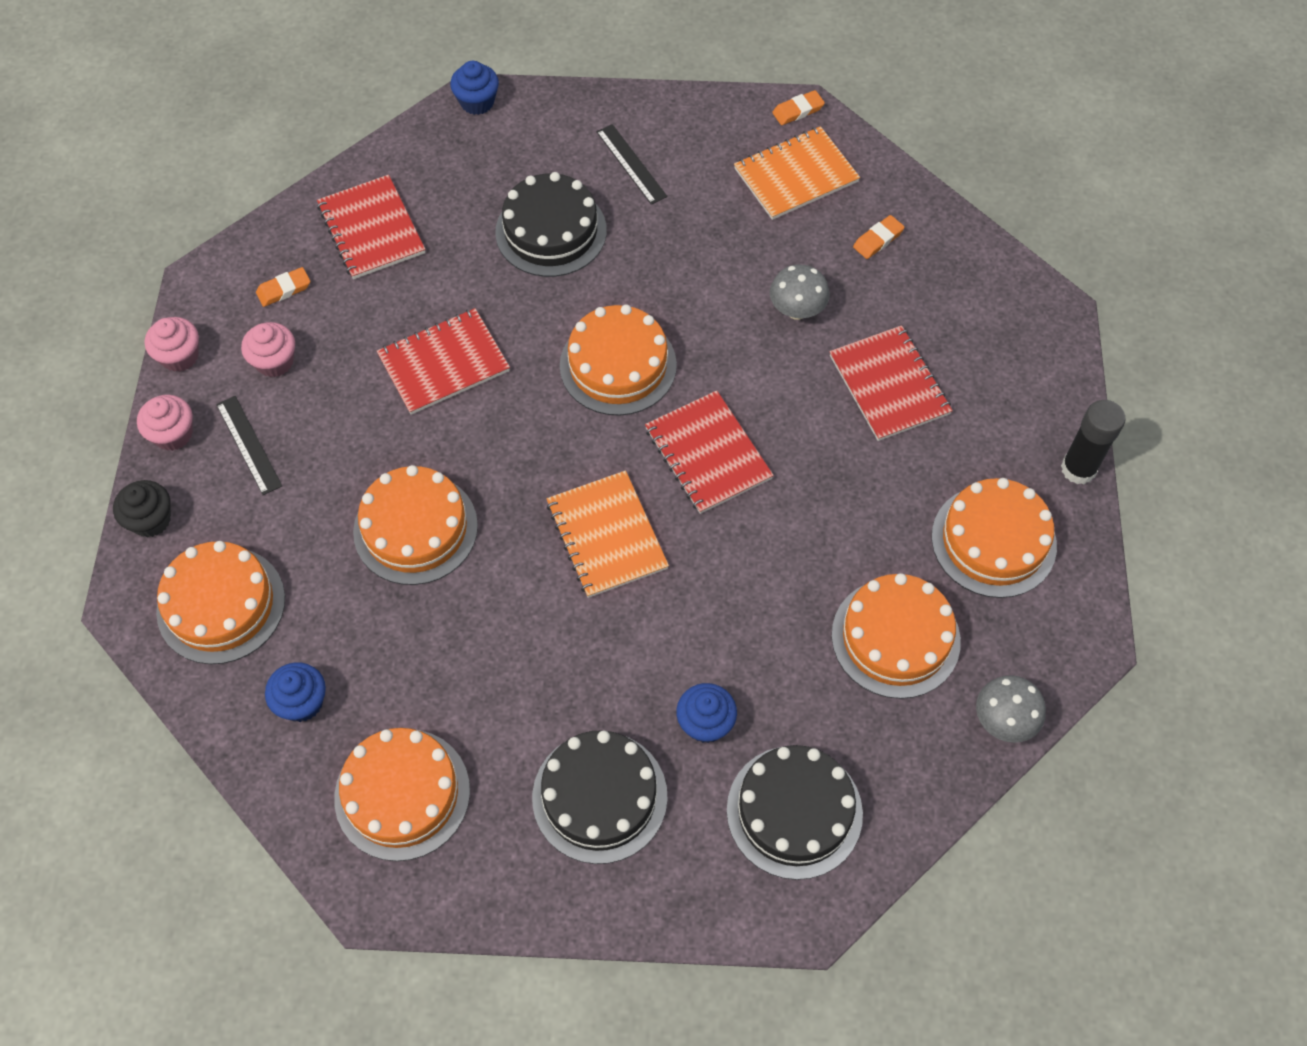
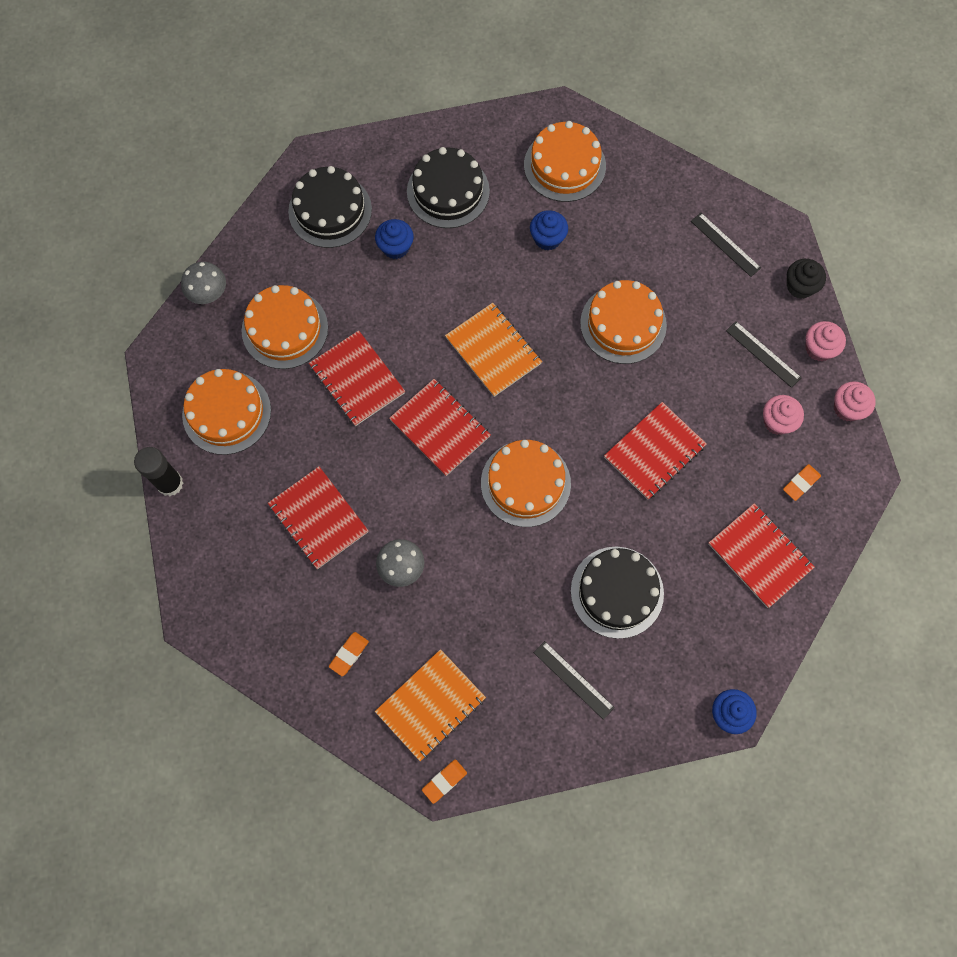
camera: 165 degrees right, 10 degrees up
(221, 605) = (725, 244): orange cake -> black ruler
(302, 702) = (646, 200): blue cupcake -> blue cupcake (547, 238)
(805, 542) = (357, 379): none -> red notebook

